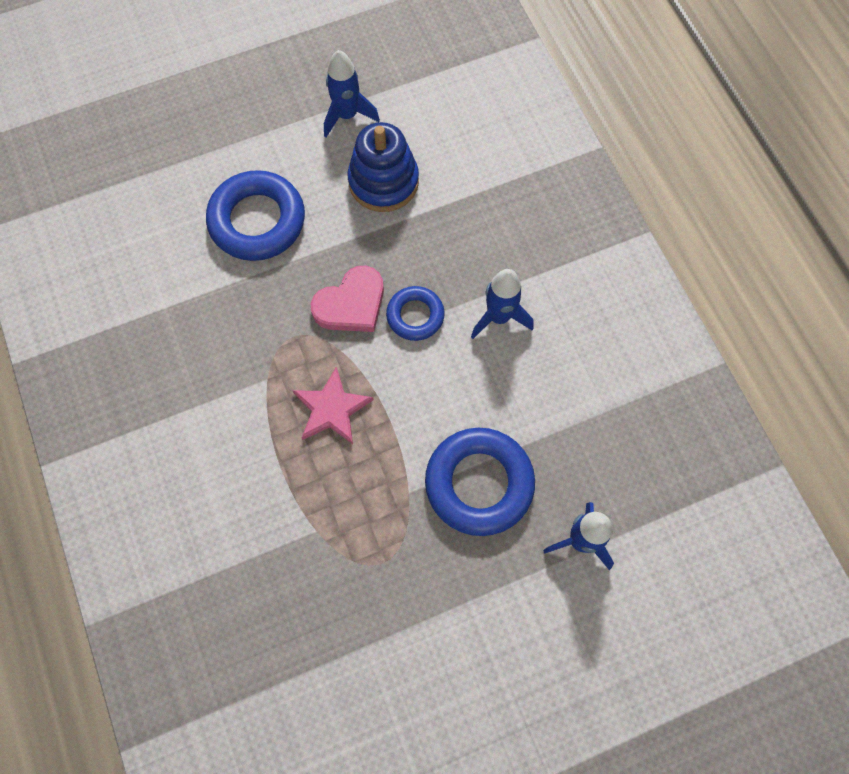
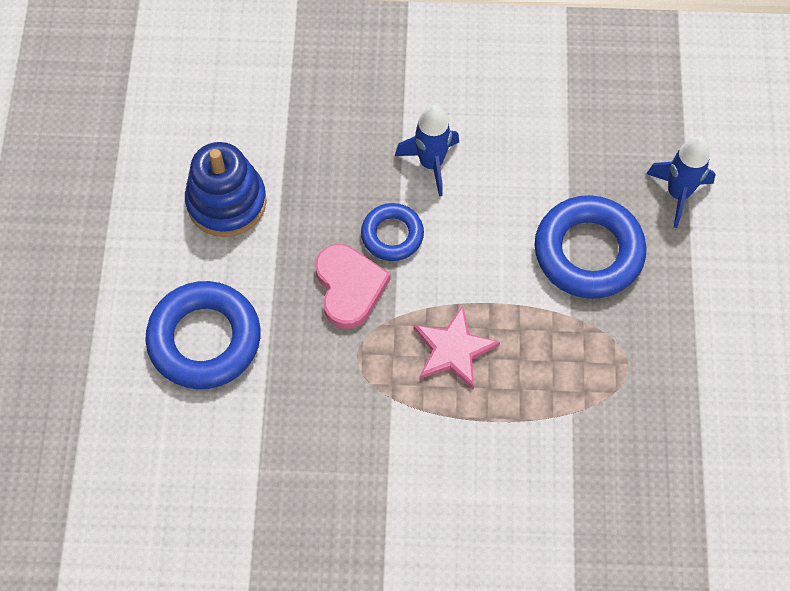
camera: 65 degrees left, 5 degrees down
(347, 115) = (127, 204): blue rocket -> none

